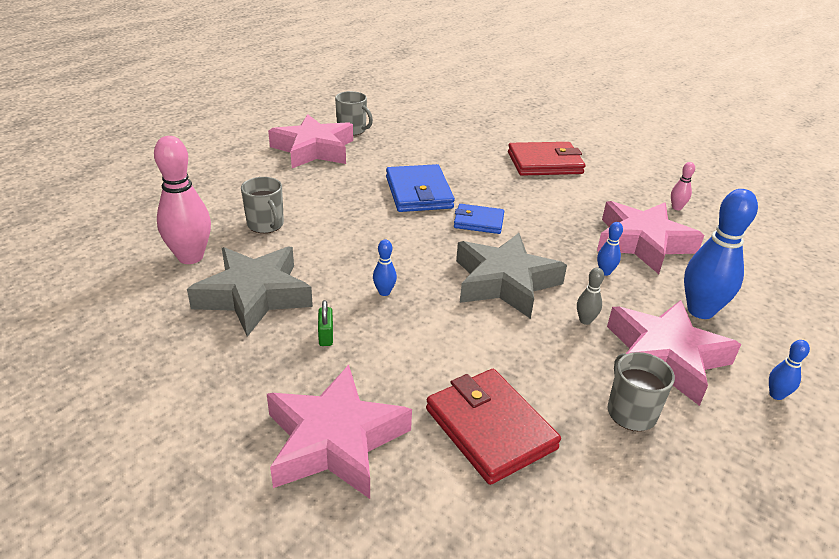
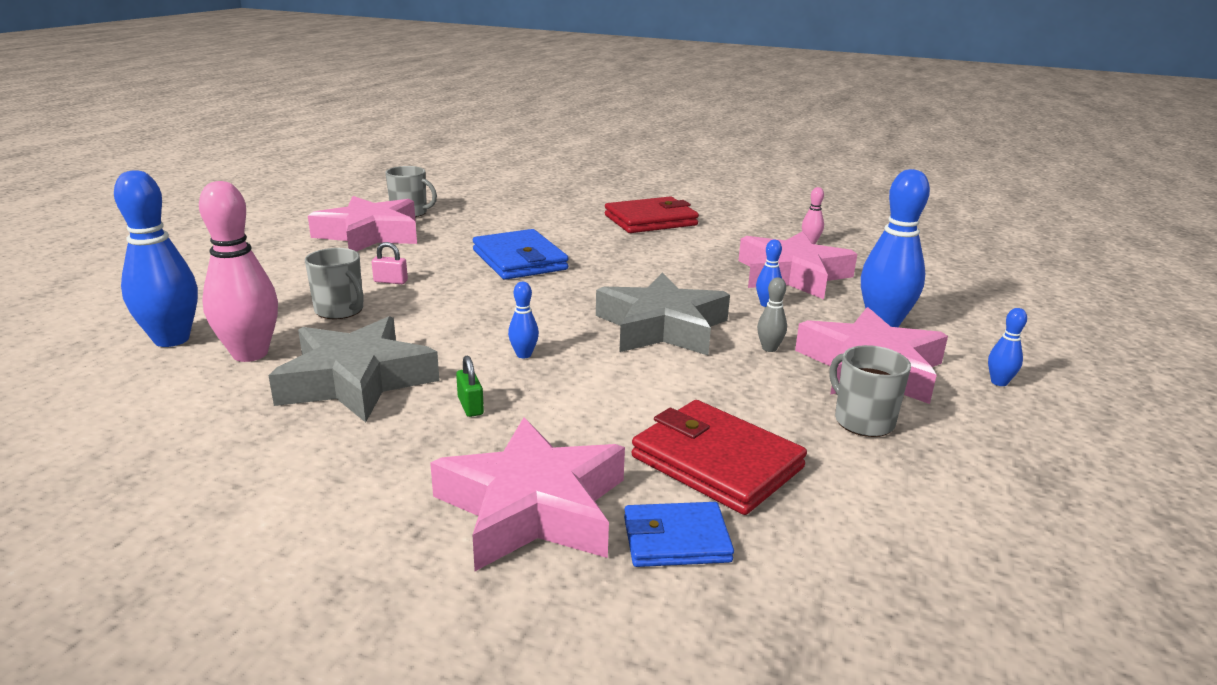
camera: 15 degrees left, 10 degrees down
(143, 234) = (171, 339): none -> blue bowling pin
(312, 201) = (390, 281): none -> pink padlock
(478, 222) = (603, 278): blue wallet -> blue wallet (676, 539)

